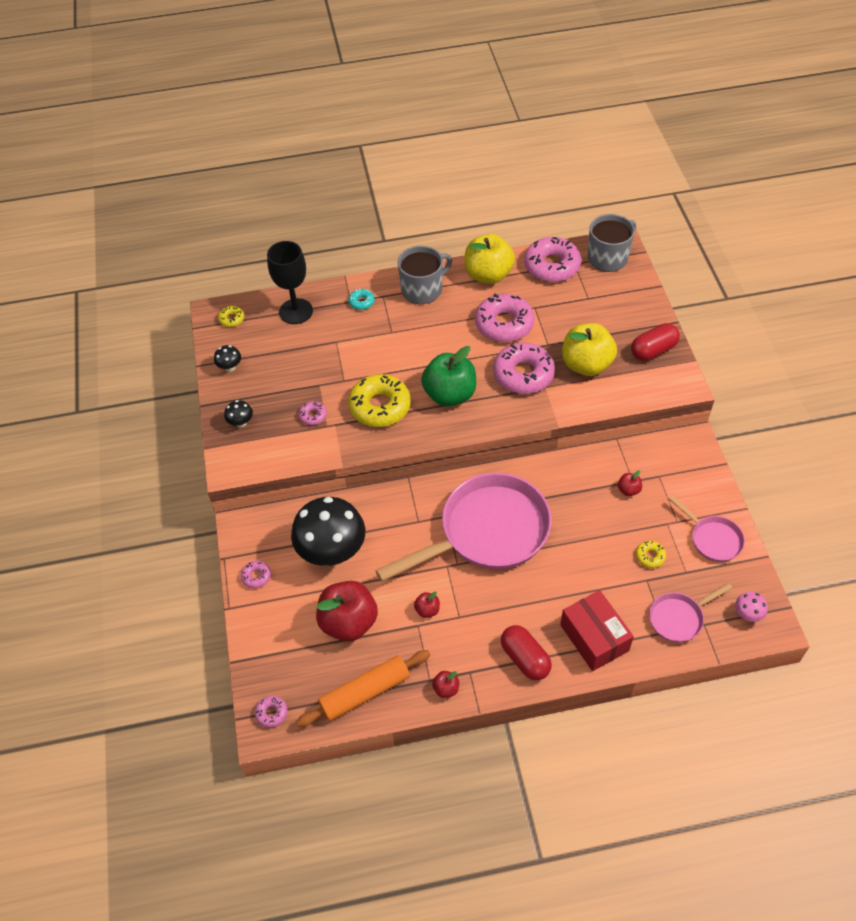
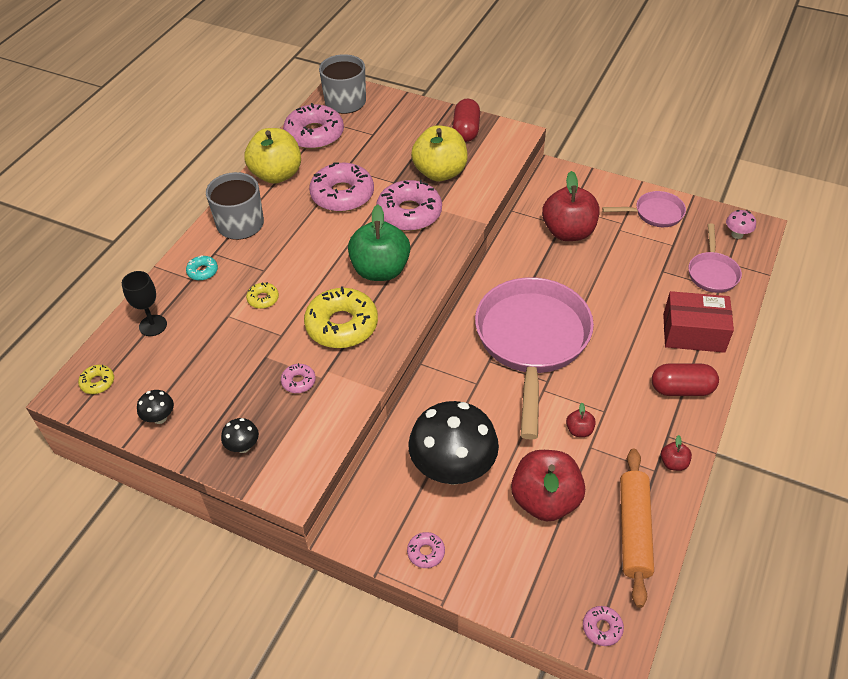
camera: 55 degrees left, 5 degrees down
(296, 311) = (153, 325): black goblet -> black goblet, size x0.65
(628, 490) = (568, 232): red apple -> red apple, size x2.33
(650, 556) = (642, 256): yellow donut -> yellow donut (263, 299)

